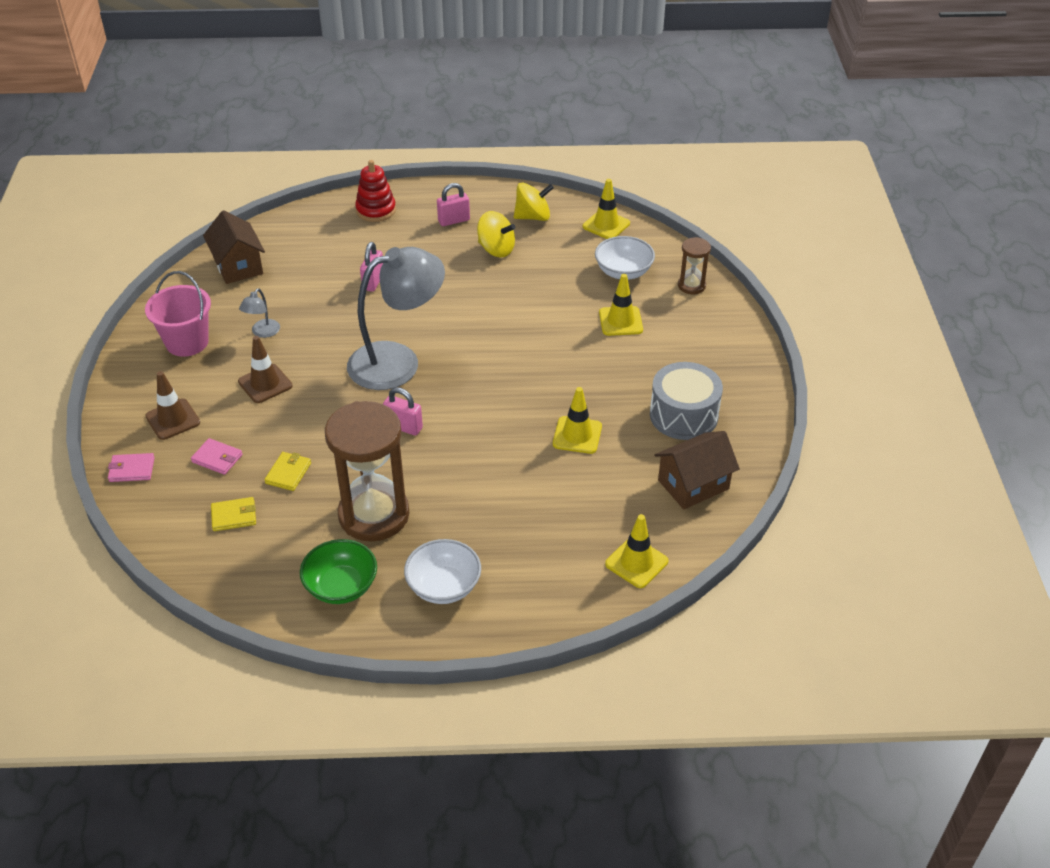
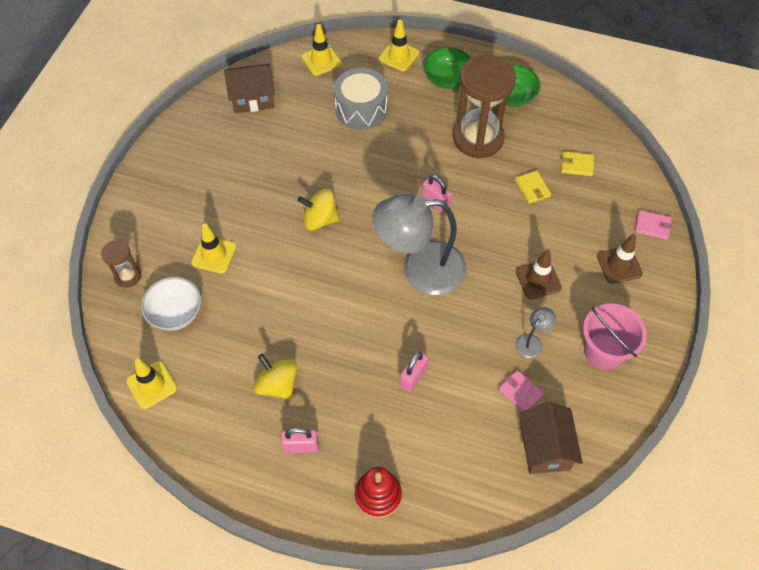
camera: 160 degrees left, 15 degrees up
(217, 458) = (585, 217): pink wallet -> pink wallet (520, 392)
(288, 473) = (532, 188): yellow wallet -> yellow wallet turned 60 degrees counterclockwise
(444, 586) = (447, 79): white bowl -> green bowl
(533, 217) = (217, 424): yellow spinning top -> yellow spinning top (320, 219)
(577, 435) = (309, 158): yellow traffic cone -> yellow traffic cone (399, 56)
(683, 415) = (223, 151): grey drum -> grey drum (361, 109)

